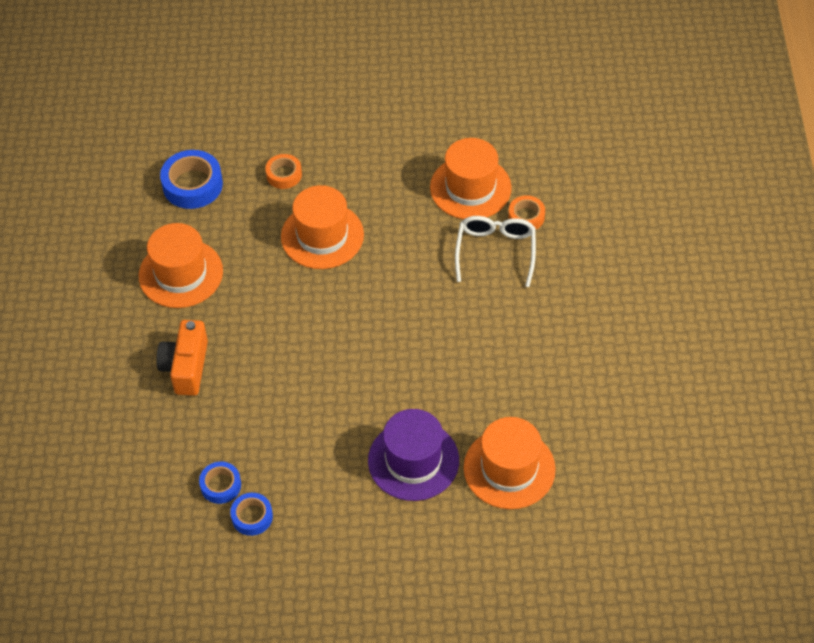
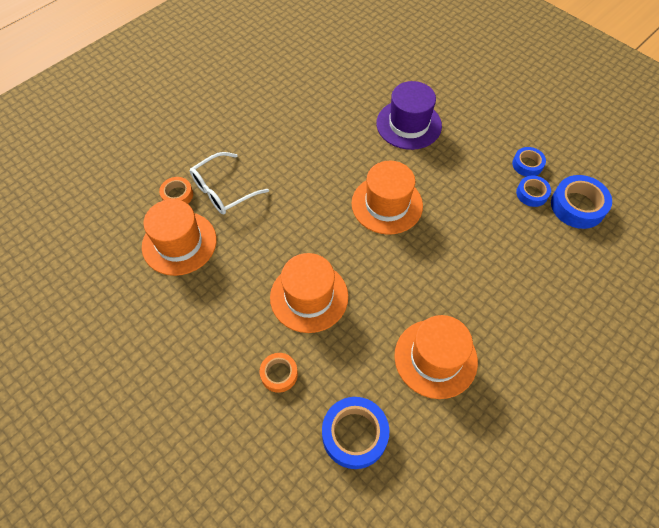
camera: 135 degrees left, 5 degrees up
(166, 509) = (577, 206): none -> blue tape
(186, 367) = (492, 282): orange camera -> none
(509, 468) = (365, 85): orange hat -> orange hat (387, 204)

